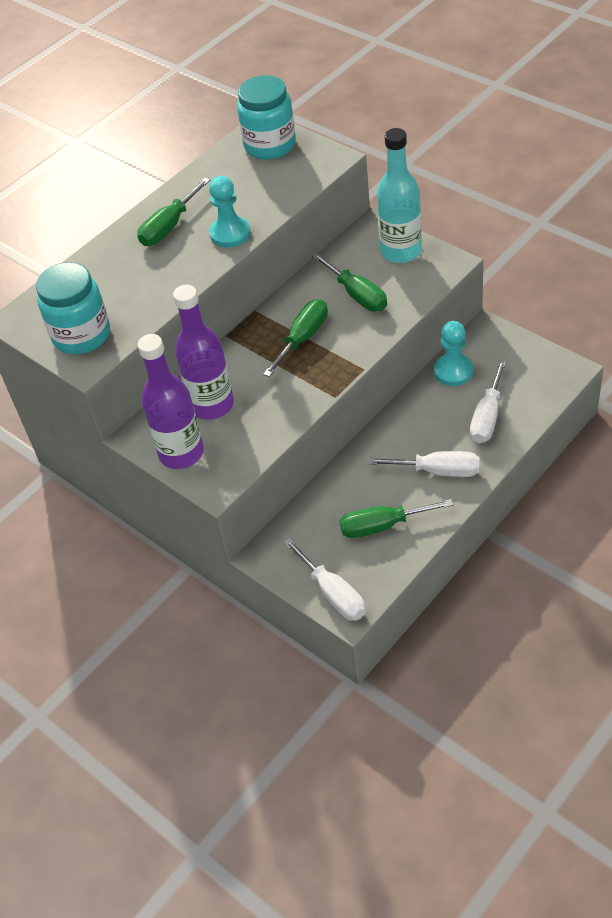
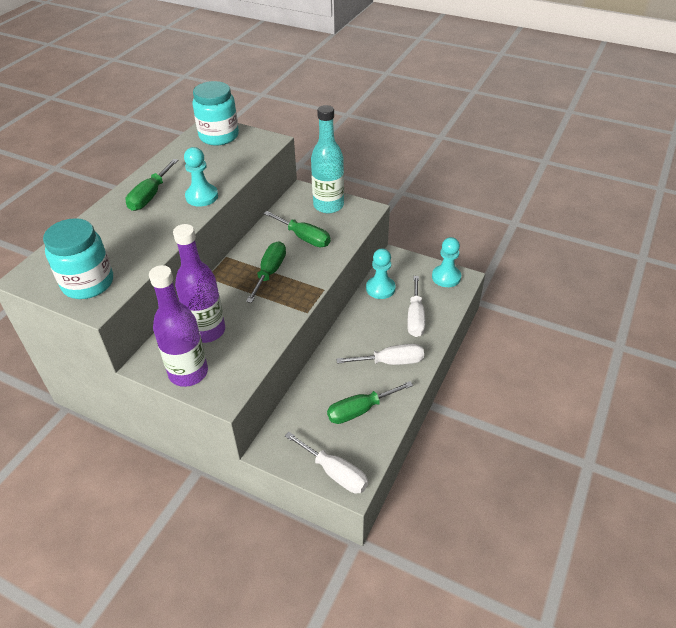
camera: 20 degrees left, 5 degrees down
(546, 366) = (446, 277): none -> turquoise pawn

